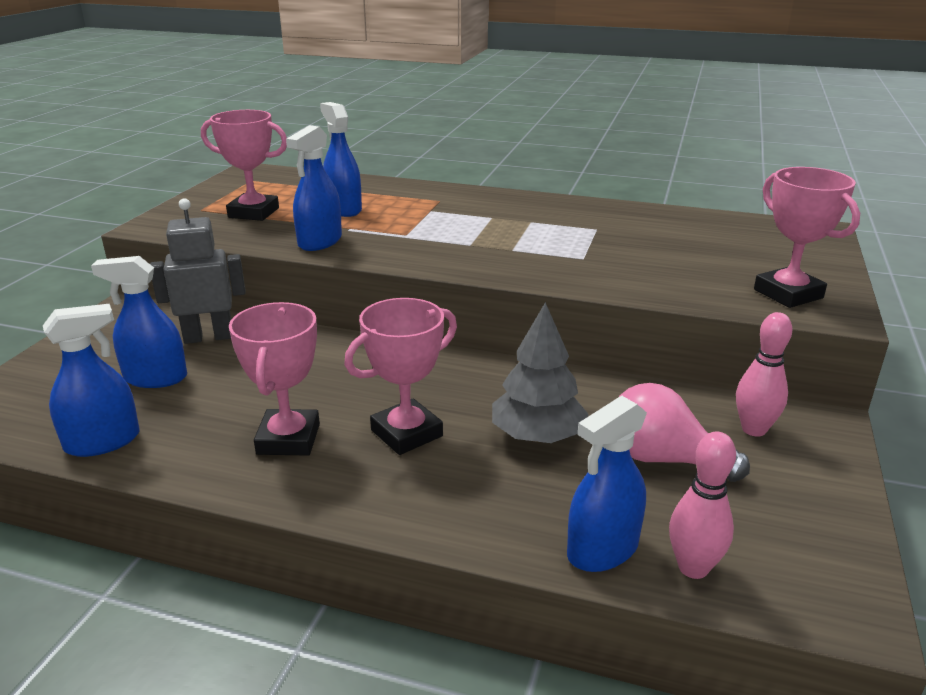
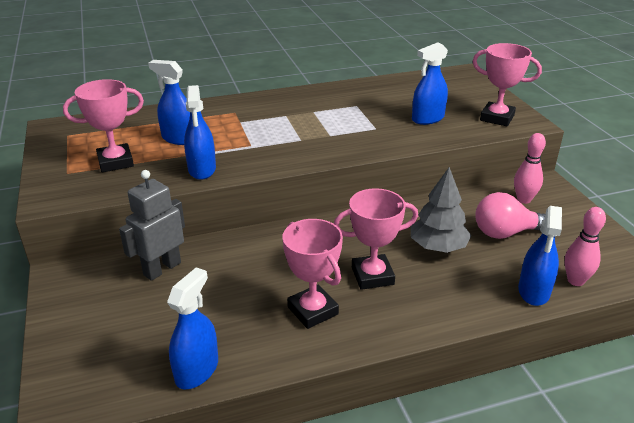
camera: 35 degrees left, 5 degrees up
(155, 378) = (167, 313): blue spray bottle -> blue spray bottle (428, 118)
(406, 433) = (372, 276): pink trophy -> pink trophy turned 60 degrees clockwise

